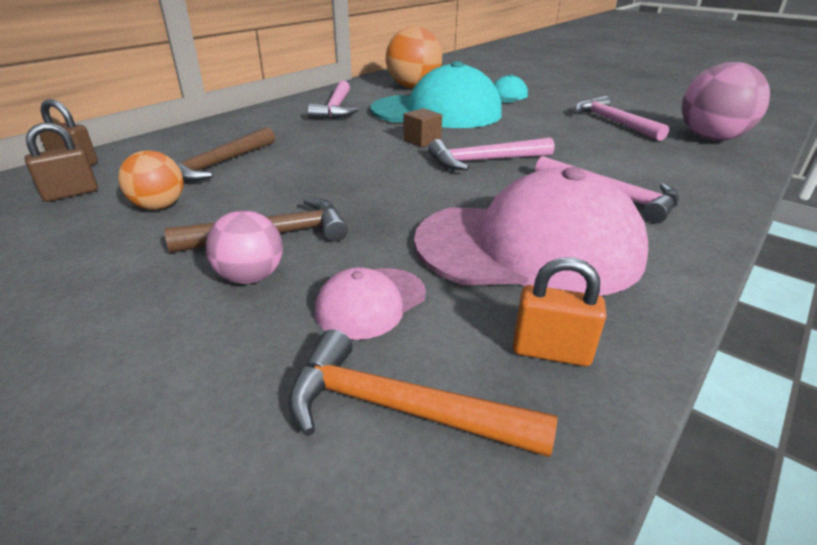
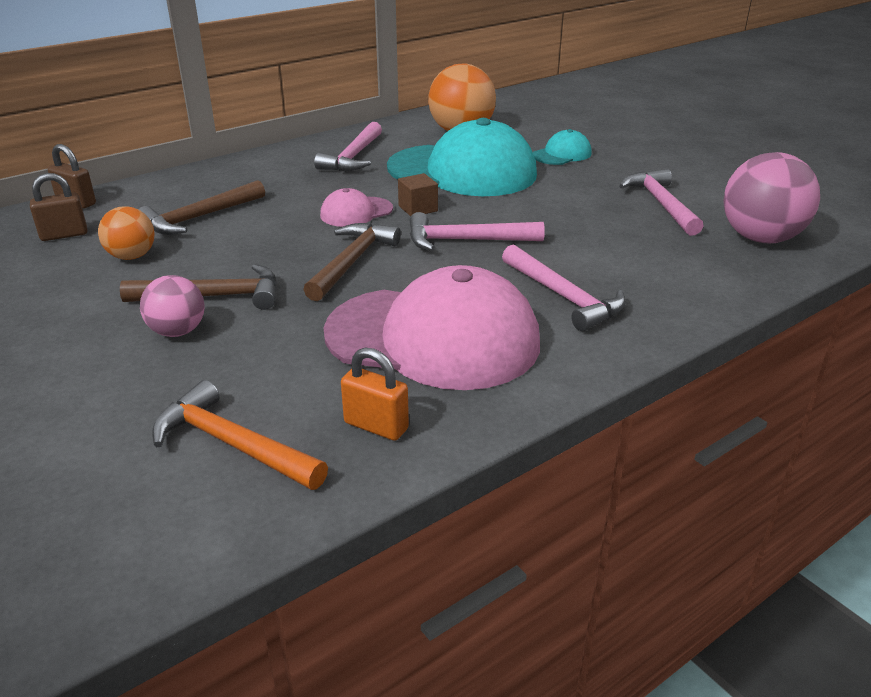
camera: 15 degrees right, 0 degrees up
(371, 302) = (260, 366): pink cap -> pink cap (356, 212)
(395, 188) = (352, 262): none -> brown hammer

